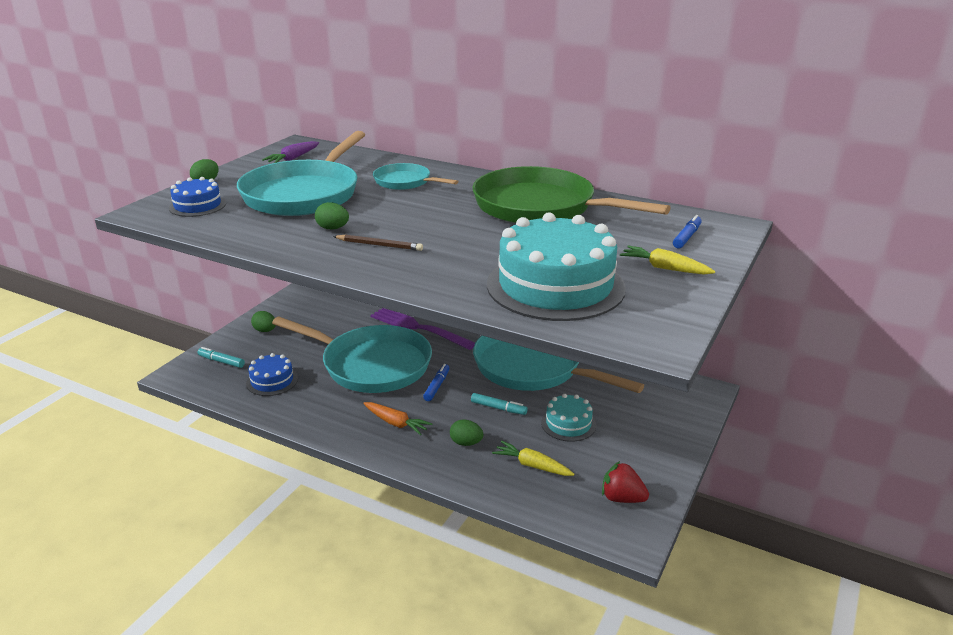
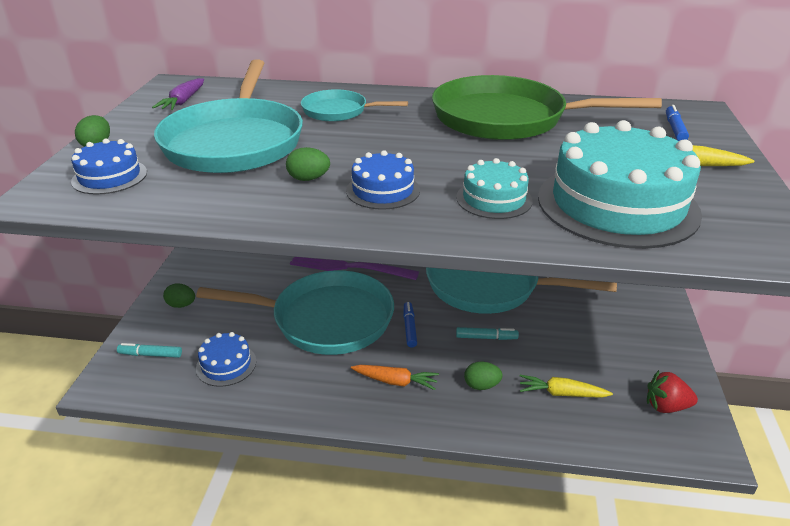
camera: 20 degrees left, 5 degrees up
(379, 245) = (383, 190): brown pencil -> blue cake
(568, 424) = (562, 338): turquoise cake -> turquoise cake (494, 199)

